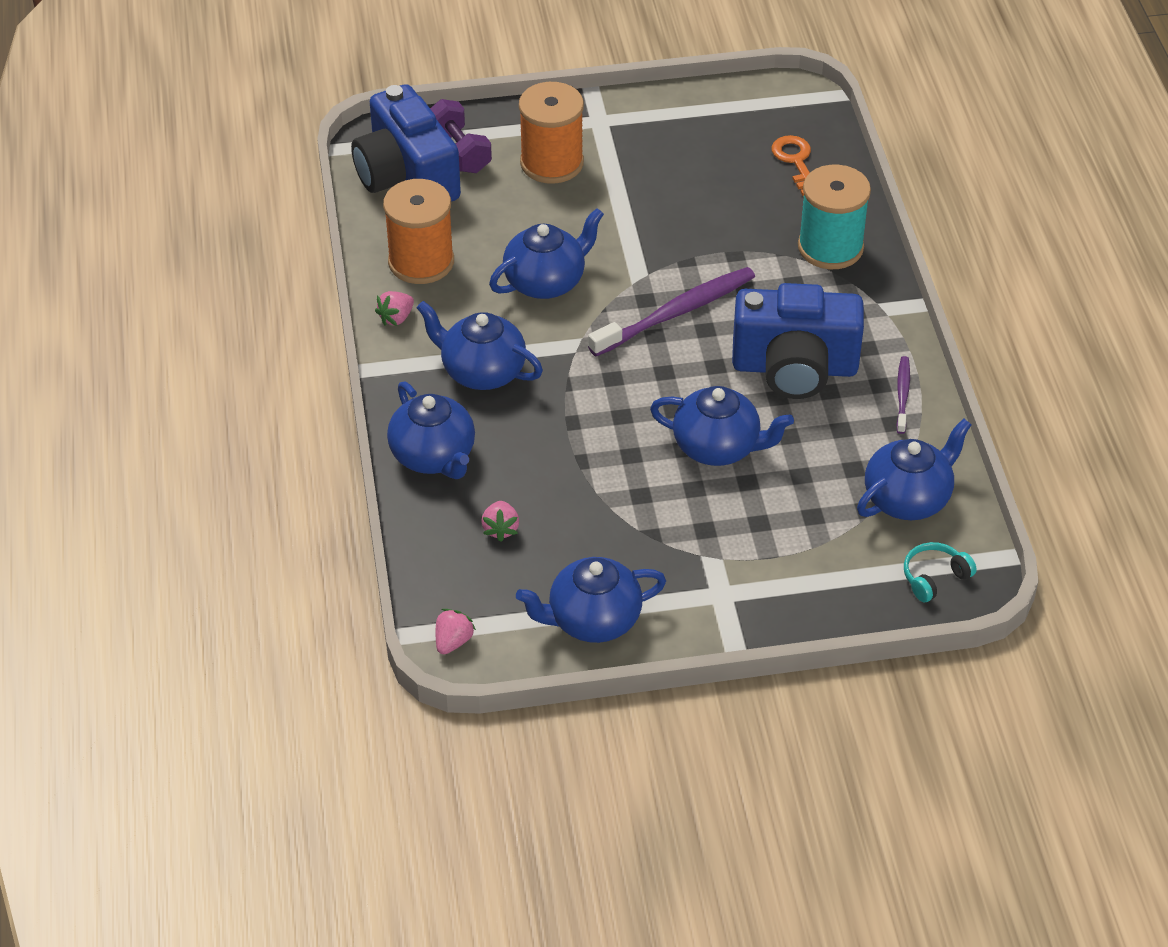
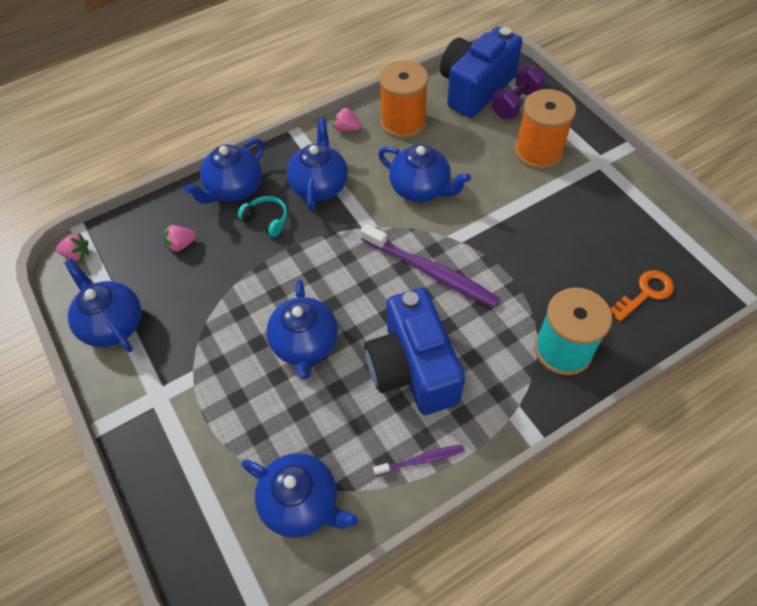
camera: 70 degrees right, 10 degrees up
(934, 577) = (218, 554): turquoise headphones -> turquoise headphones (266, 220)

